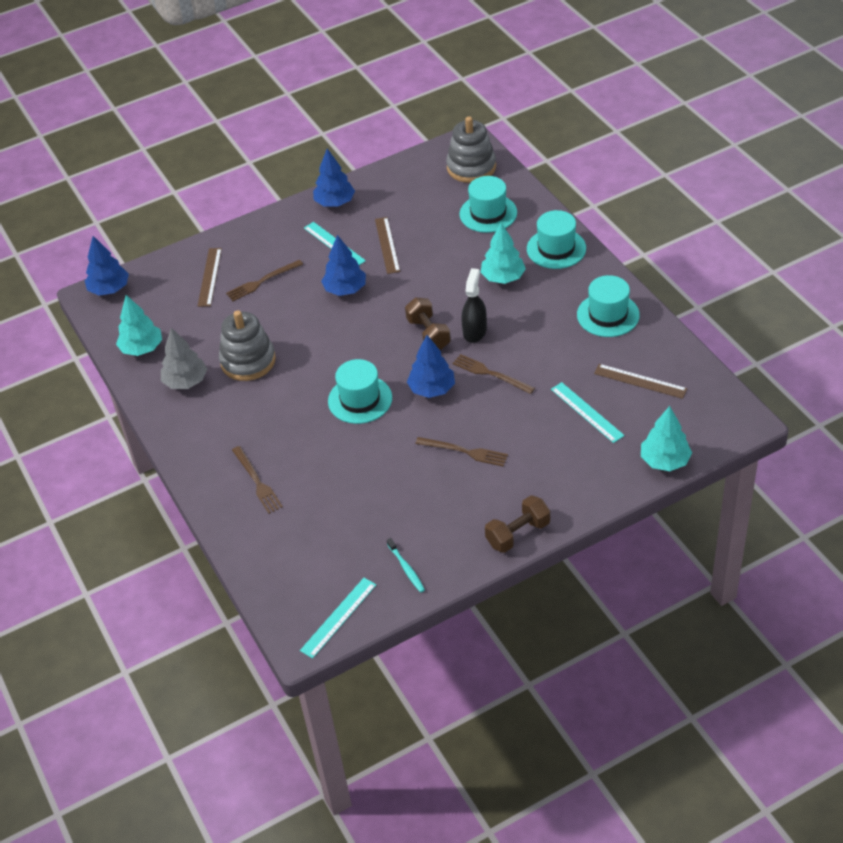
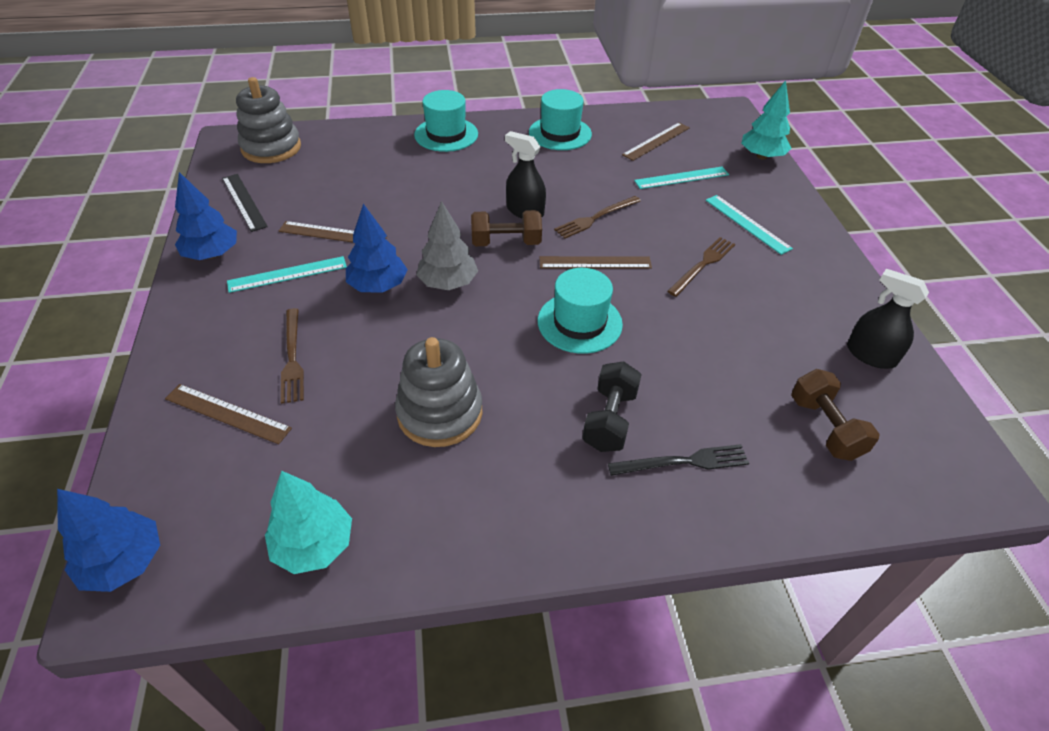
camera: 75 degrees left, 0 degrees up
(186, 381) = (433, 500): grey tree -> grey tree (448, 283)
(257, 482) = (683, 462): brown fork -> black fork
(276, 439) = (609, 420): none -> black dumbbell
(338, 617) = (945, 436): turquoise ruler -> turquoise ruler (747, 224)
(397, 188) = (244, 202): none -> black ruler
(406, 568) = (870, 355): turquoise toothbrush -> black spray bottle
(432, 389) = (595, 263): blue tree -> brown ruler
(488, 213) = (354, 157): turquoise hat -> none
(503, 277) = (459, 173): turquoise tree -> none
(518, 534) = (833, 261): brown dumbbell -> brown dumbbell (825, 427)

